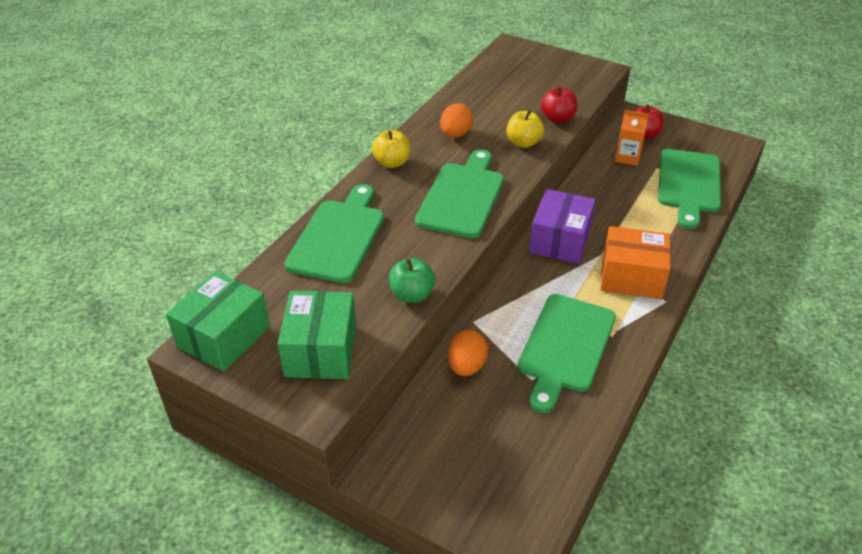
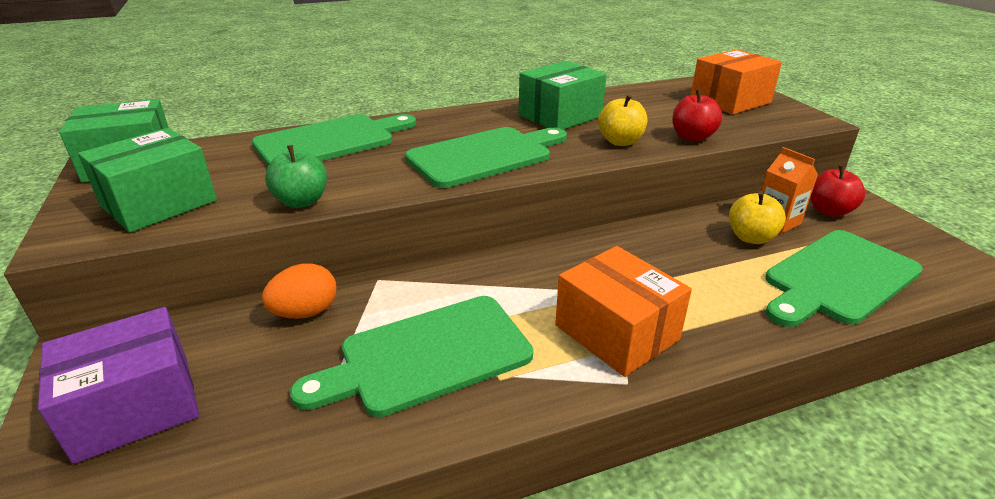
camera: 40 degrees right, 10 degrees down
(392, 162) = (467, 114): yellow apple -> yellow apple (751, 238)
(455, 134) = (560, 116): orange egg -> green box
(539, 70) = (730, 101): none -> orange box
(560, 240) = (579, 257): purple box -> purple box (135, 406)

